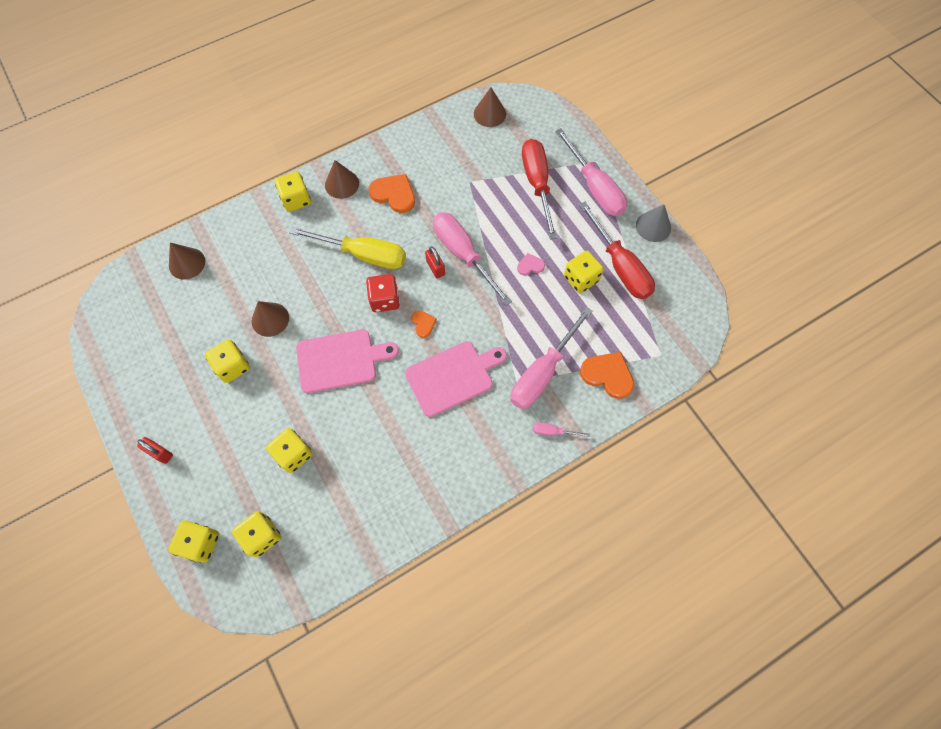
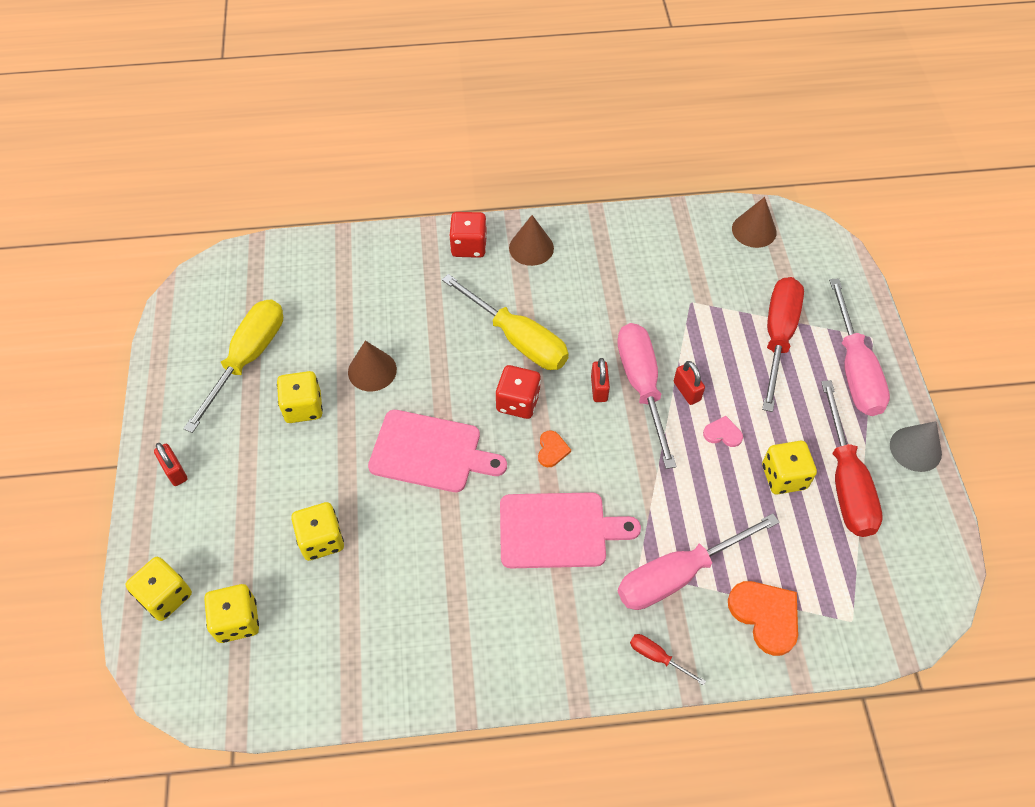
camera: 25 degrees right, 10 degrees down
(172, 348) = (248, 358): none -> yellow screwdriver
(187, 263) = (311, 271): brown cone -> none
(296, 200) = (469, 246): yellow dice -> red dice
(394, 194) = (588, 282): orange heart -> none
(494, 246) = (686, 391): none -> red padlock
(553, 432) = (657, 657): pink screwdriver -> red screwdriver

